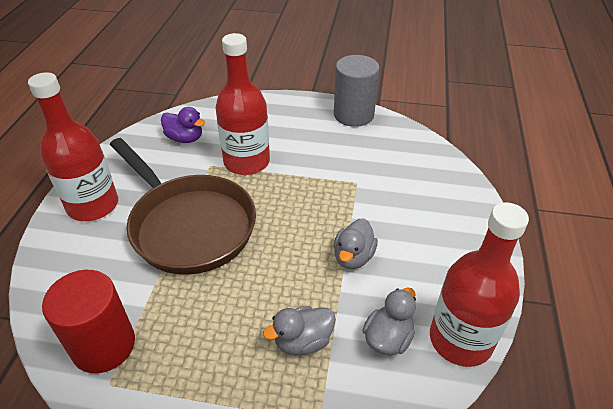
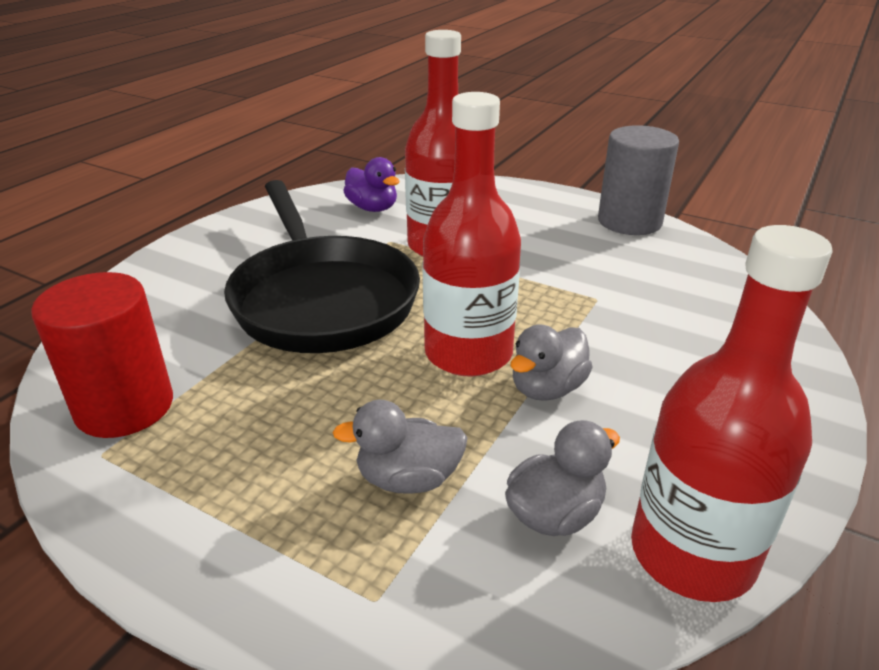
camera: 20 degrees right, 10 degrees down
(93, 205) = (214, 254): red bottle -> red bottle (468, 353)
(188, 225) = (321, 299): brown pan -> black pan

